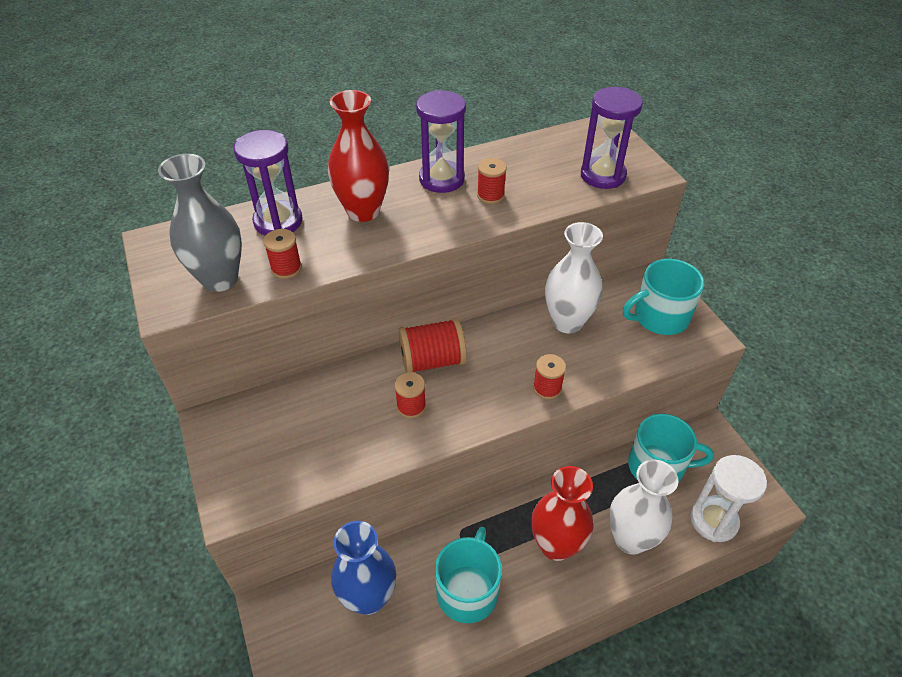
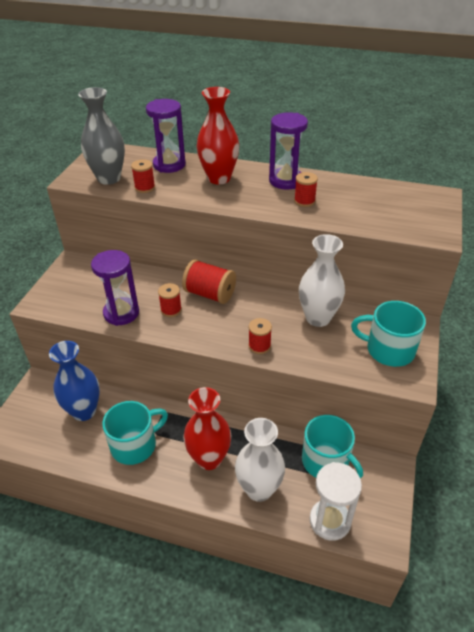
camera: 40 degrees right, 5 degrees down
(603, 175) = (398, 222): purple hourglass -> purple hourglass (121, 313)

